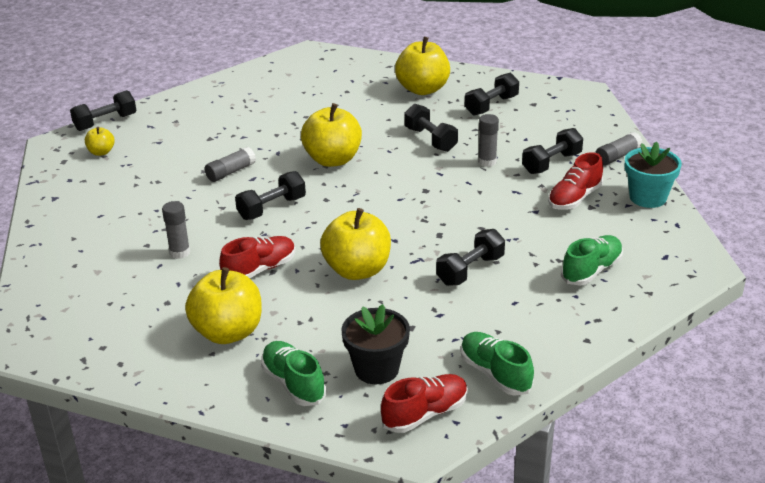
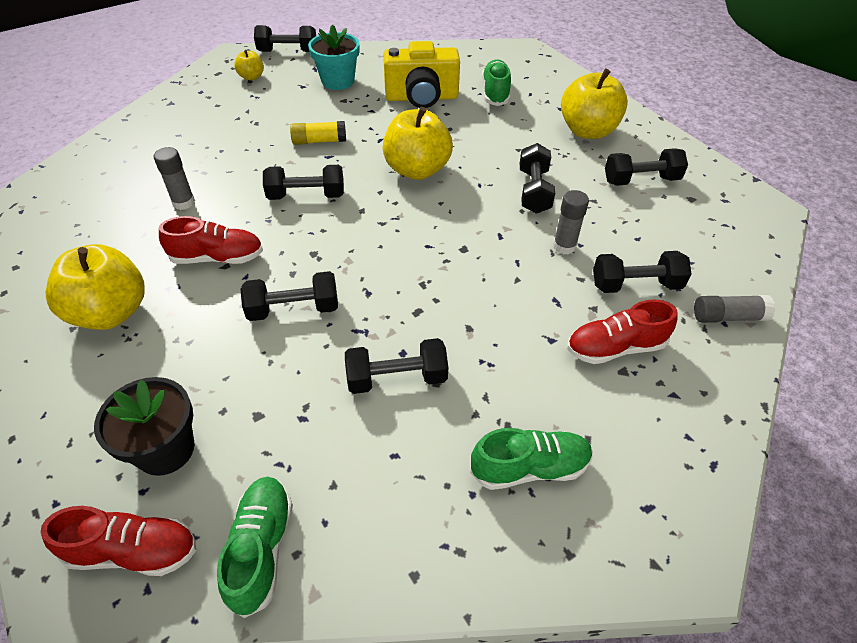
camera: 35 degrees right, 15 degrees up
(230, 172) = (319, 141): grey glue stick -> yellow glue stick
(272, 113) = (421, 98): none -> yellow camera
(293, 383) = (82, 413): green shoe -> green shoe (495, 93)
(357, 270) = (293, 309): yellow apple -> black dumbbell
(647, 197) = (711, 399): turquoise flower pot -> turquoise flower pot (338, 81)

